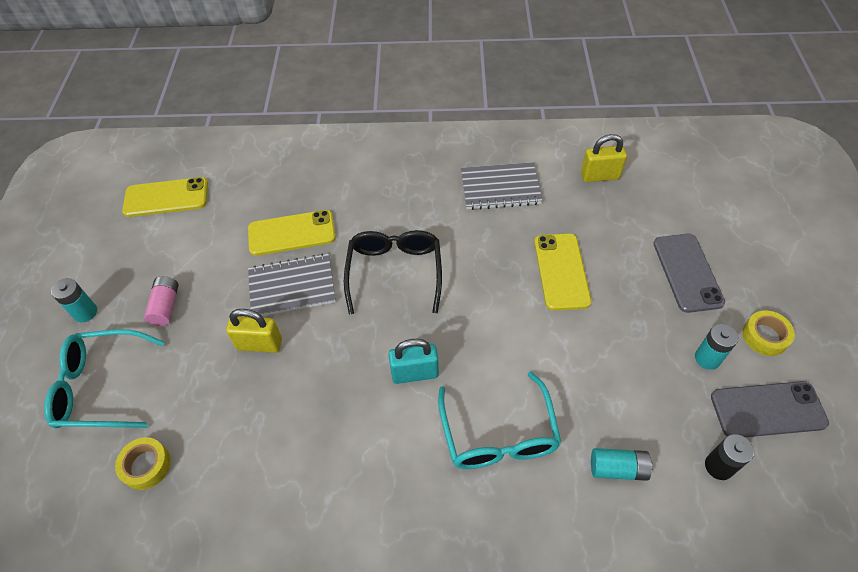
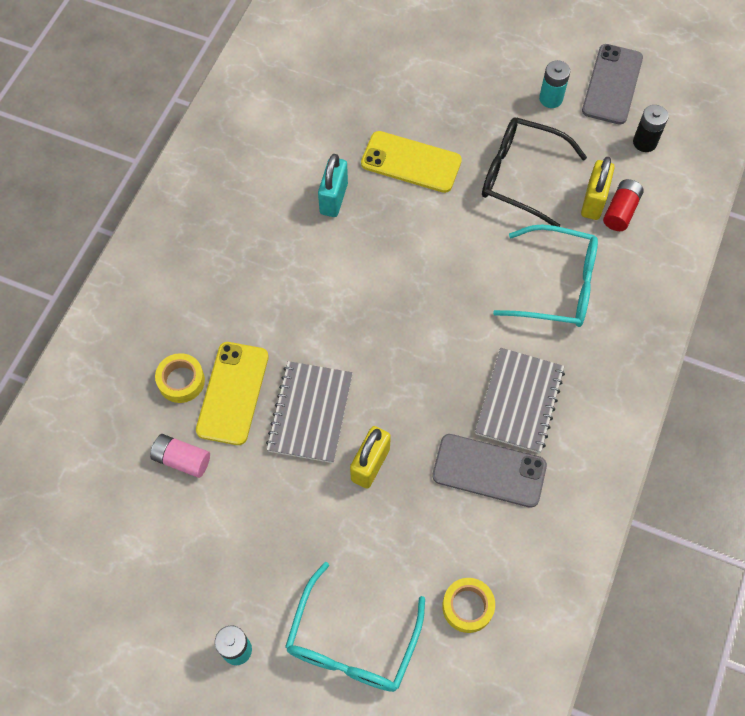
camera: 70 degrees left, 10 degrees up
(166, 198) = (95, 525): yellow phone -> none
(166, 306) = (272, 554): pink battery -> pink battery (182, 459)
(394, 273) = (341, 307): black glasses -> black glasses (522, 176)
(415, 373) = (467, 330): turquoise padlock -> turquoise padlock (334, 198)
(500, 188) = (278, 168): grey notebook -> grey notebook (519, 401)
(600, 176) = (311, 76): yellow padlock -> yellow padlock (593, 201)
(618, 468) = (620, 211): turquoise battery -> red battery
(687, 272) = (460, 67): grey phone -> grey phone (489, 471)
(765, 336) = (548, 48): yellow tape -> yellow tape (181, 381)

